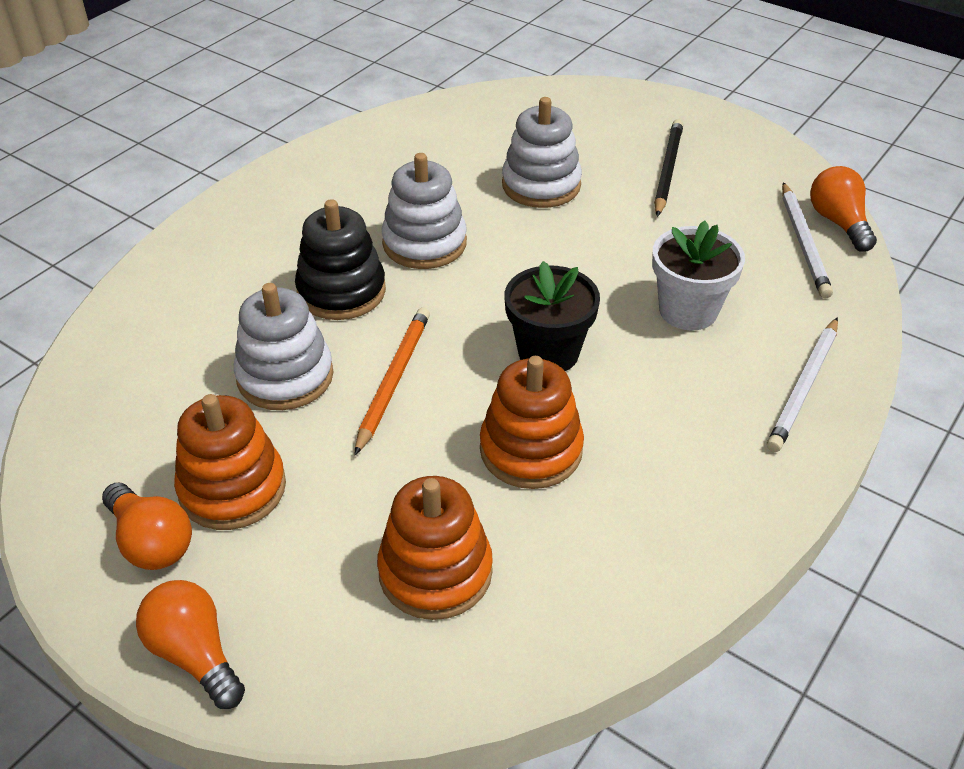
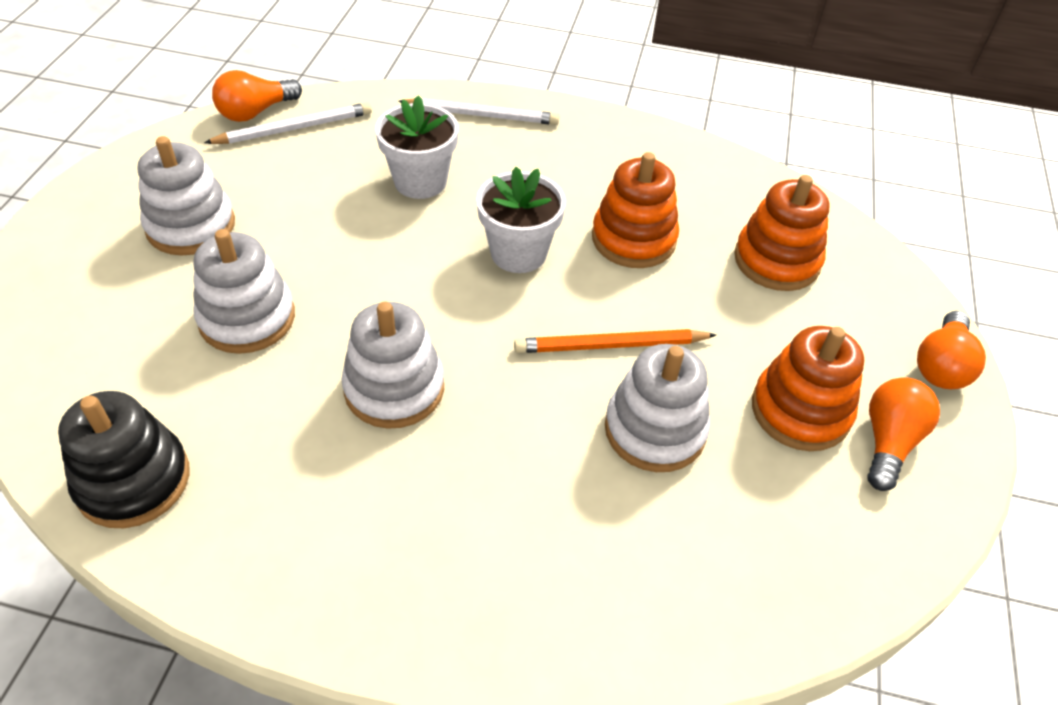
camera: 115 degrees left, 5 degrees up
(341, 291) = (509, 433): black stacking toy -> black stacking toy (133, 480)
(548, 353) = (518, 253): black flower pot -> white flower pot
(667, 170) = (191, 226): black pencil -> white stacking toy

